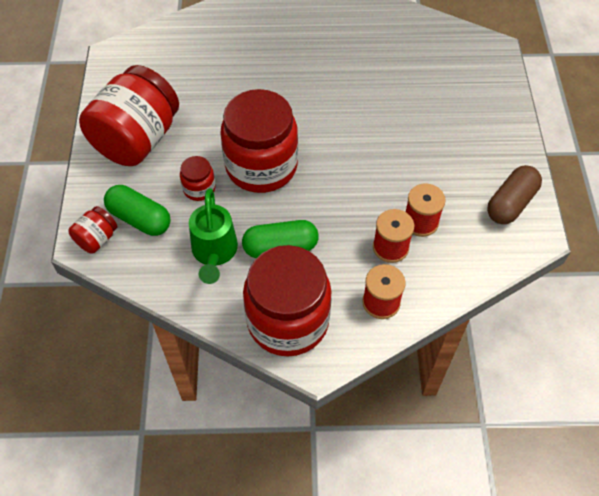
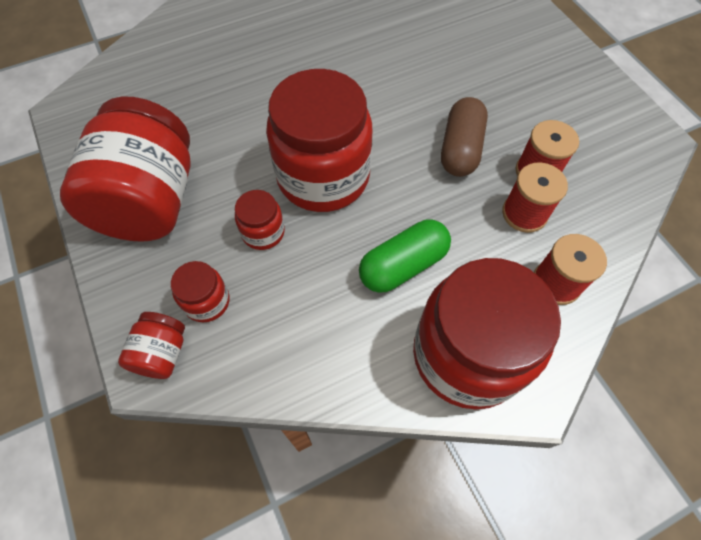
camera: 25 degrees left, 5 degrees up
(140, 219) = (207, 301): green capsule -> red jar
(214, 252) = (327, 305): green watering can -> none
(510, 203) = (611, 116): brown capsule -> brown capsule (460, 149)

